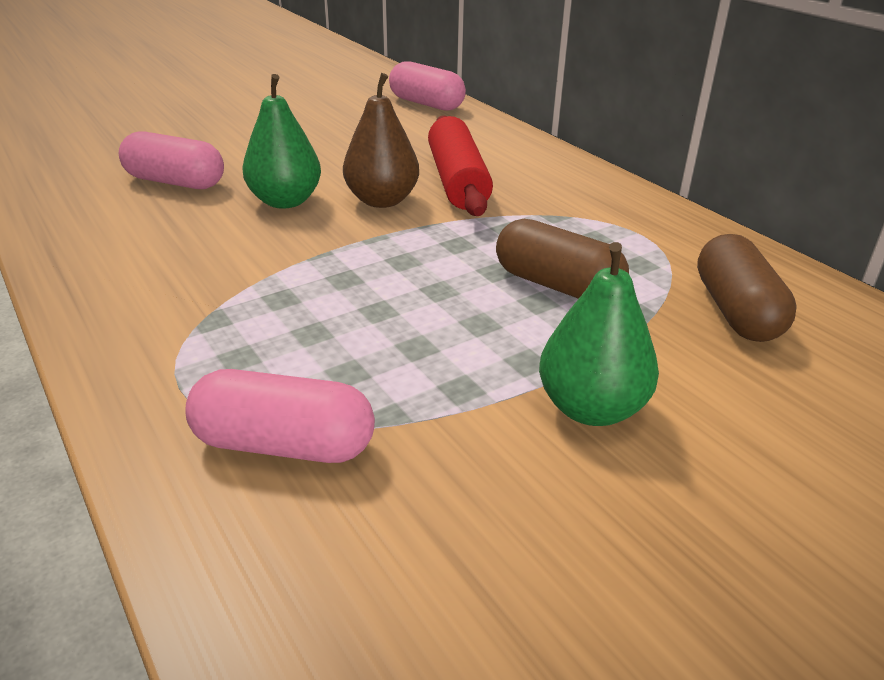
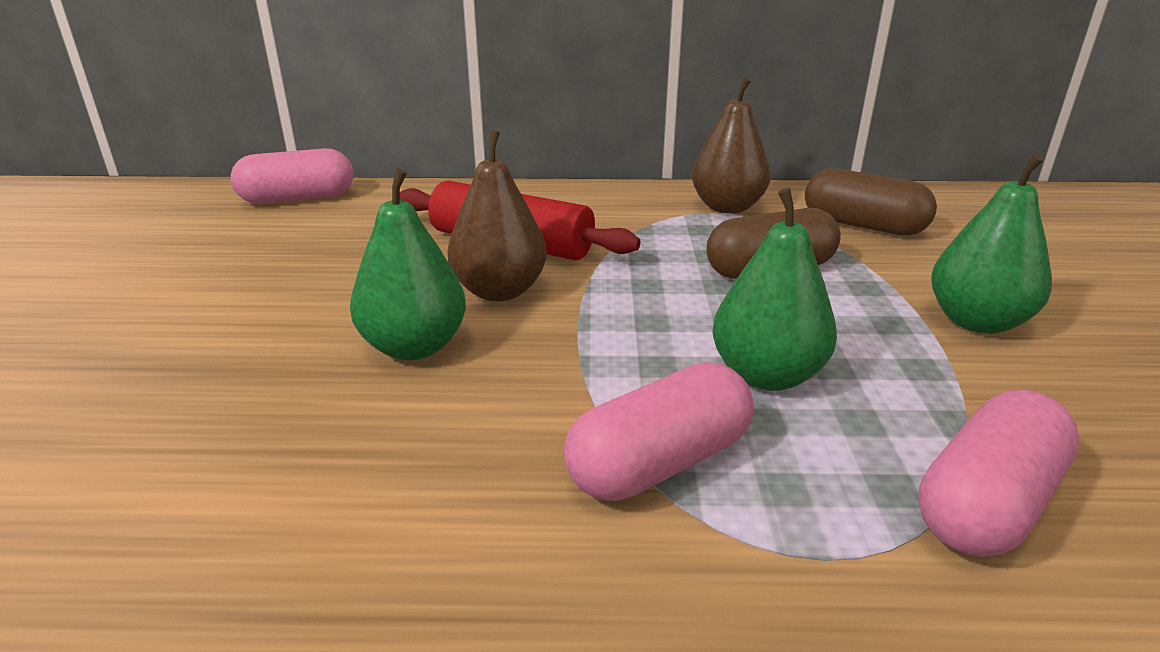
camera: 55 degrees left, 5 degrees down
(175, 182) = (215, 415): pink capsule -> pink capsule (659, 463)
(374, 322) = (766, 375): none -> green pear
(662, 237) = (727, 207): none -> brown pear

